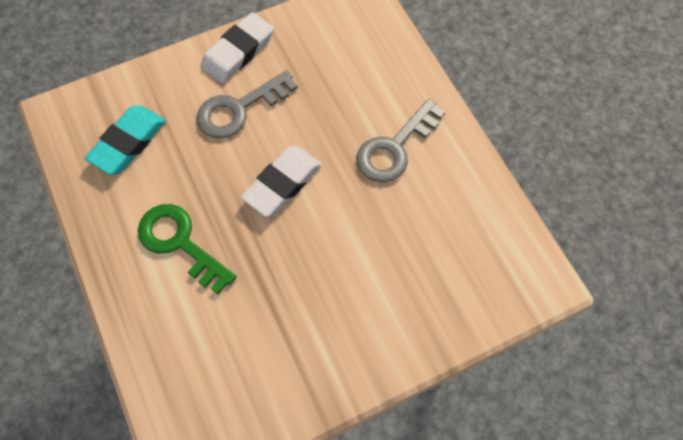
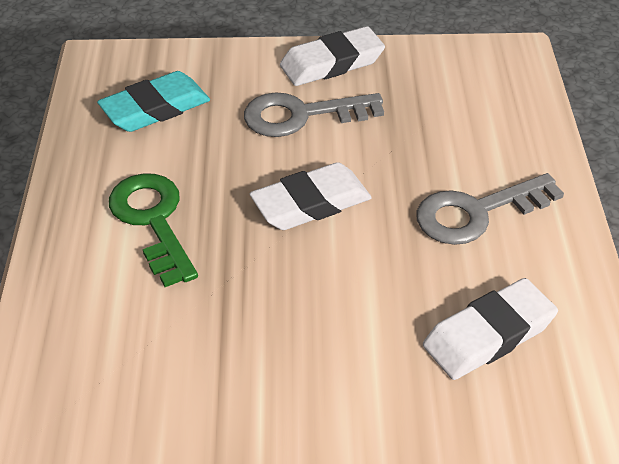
camera: 25 degrees right, 20 degrees down
(441, 241) = (488, 335): none -> white eraser

